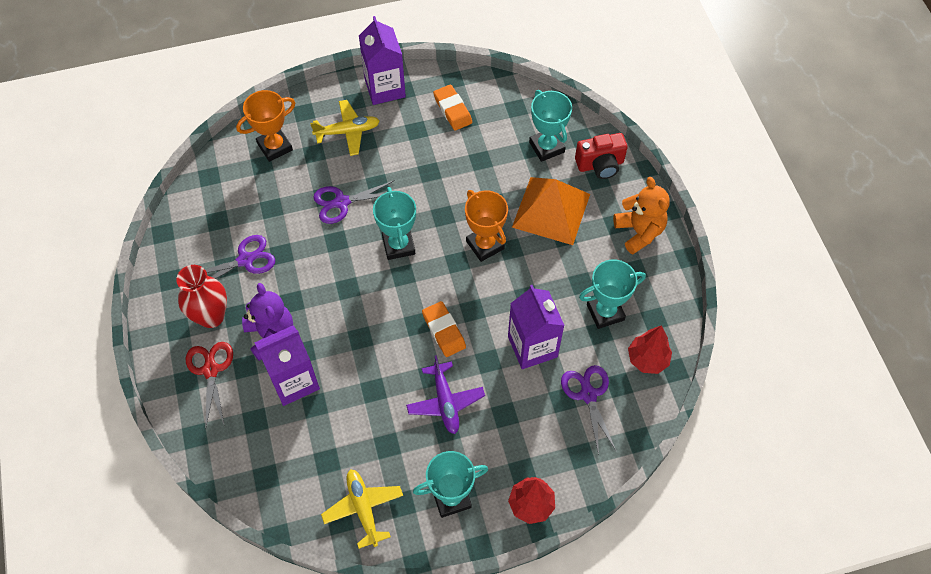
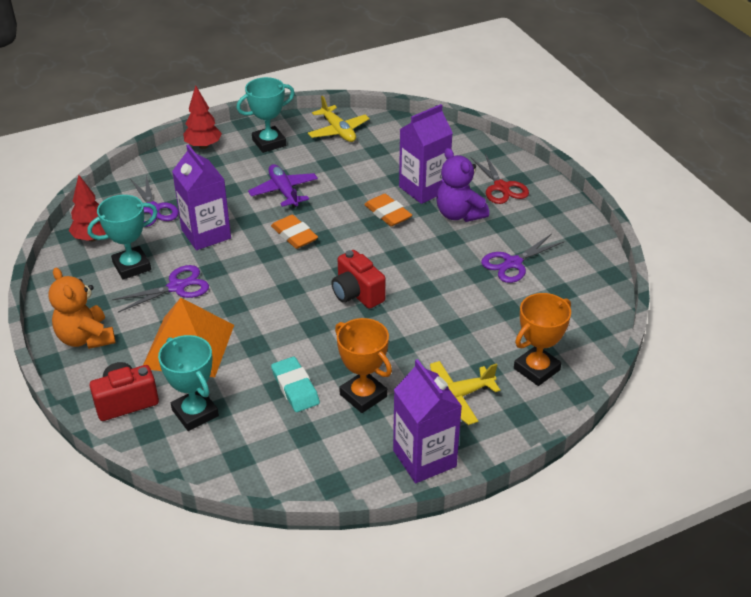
camera: 170 degrees right, 20 degrees down
(211, 316) = (522, 220): red vase -> none
(342, 202) = (432, 324): purple scissors -> purple scissors (176, 287)
(398, 245) = (357, 294): turquoise trophy -> red camera
(452, 110) = (325, 442): orange eraser -> orange eraser (388, 213)
(468, 158) = (295, 388): none -> turquoise eraser
(485, 245) = (262, 305): orange trophy -> orange trophy (363, 395)

